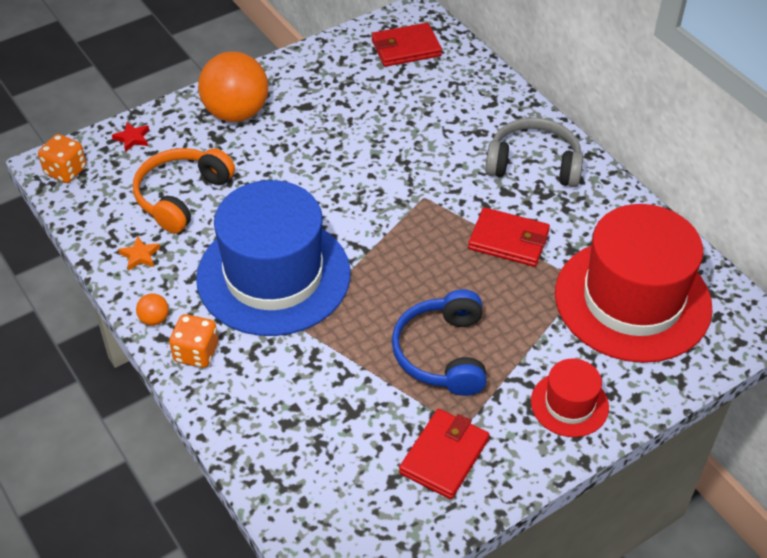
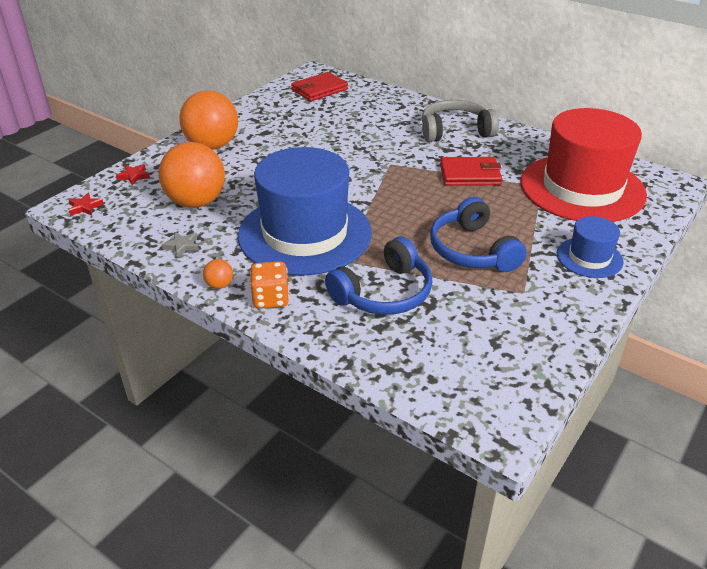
camera: 20 degrees left, 10 degrees down
(66, 171) = (85, 207): orange dice -> red star
(140, 256) = (182, 246): orange star -> grey star
(181, 196) = (196, 202): orange headphones -> orange ball
(314, 382) = (384, 293): none -> blue headphones
(444, 456) = (523, 314): red wallet -> none
(569, 404) = (589, 257): red hat -> blue hat

